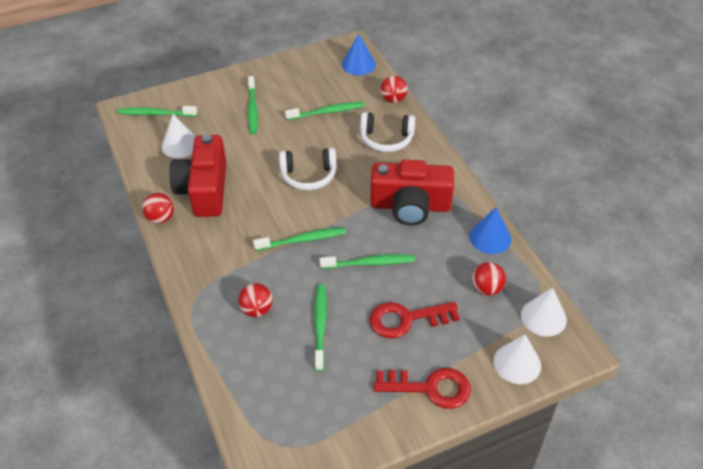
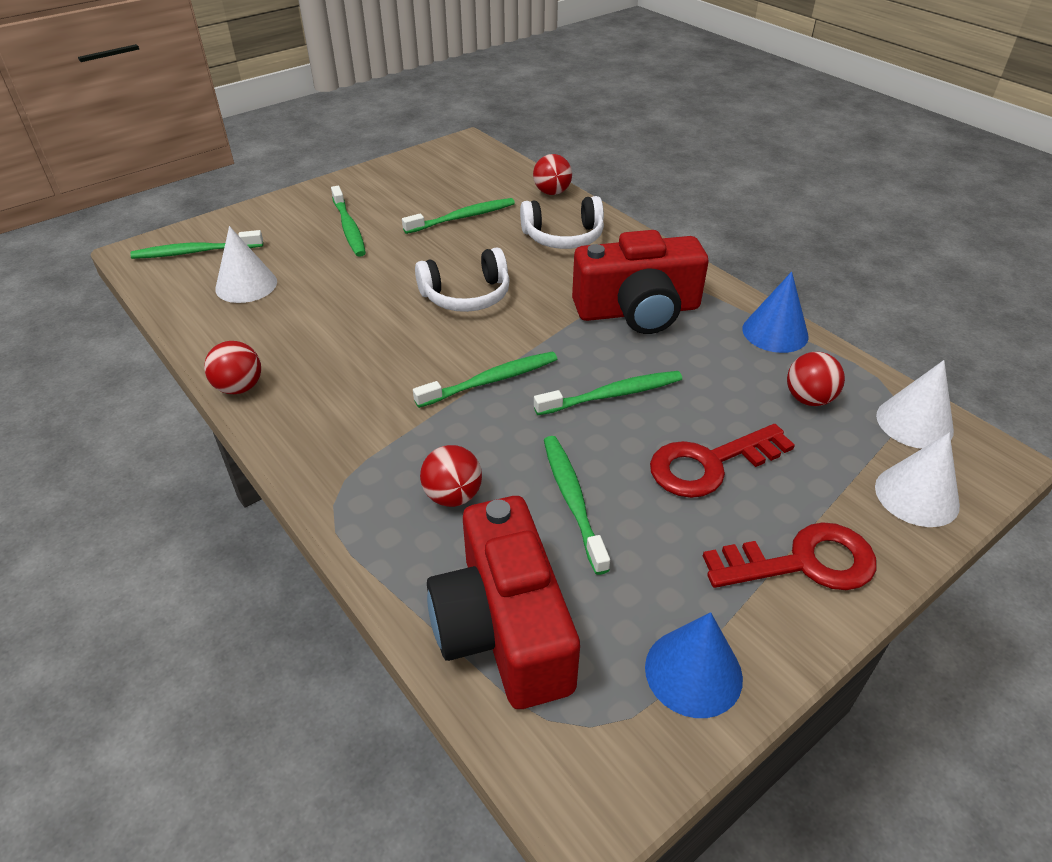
camera: 15 degrees left, 5 degrees down
(204, 189) = (304, 337): red camera -> red camera (504, 628)
(358, 64) = (485, 161): blue cone -> blue cone (693, 672)

